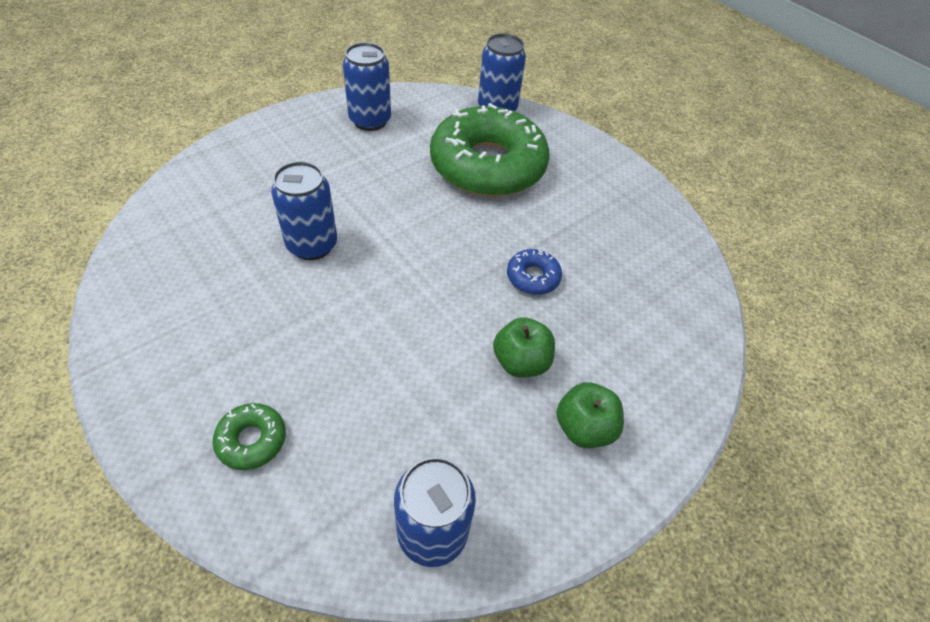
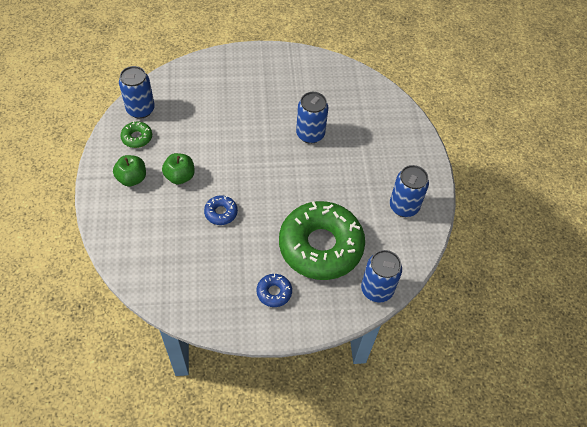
camera: 125 degrees right, 5 degrees up
(252, 440) = (220, 78): green donut -> green donut (137, 137)
(582, 179) = (274, 292): none -> blue donut

